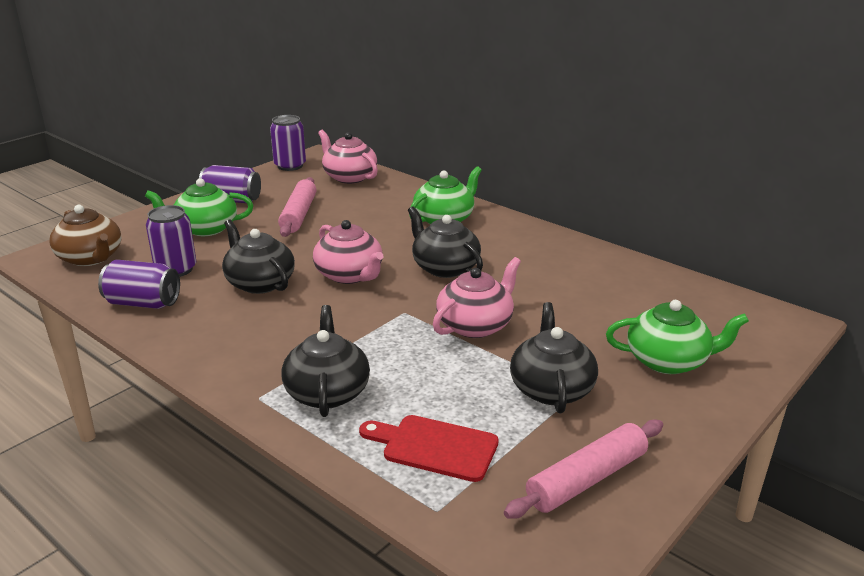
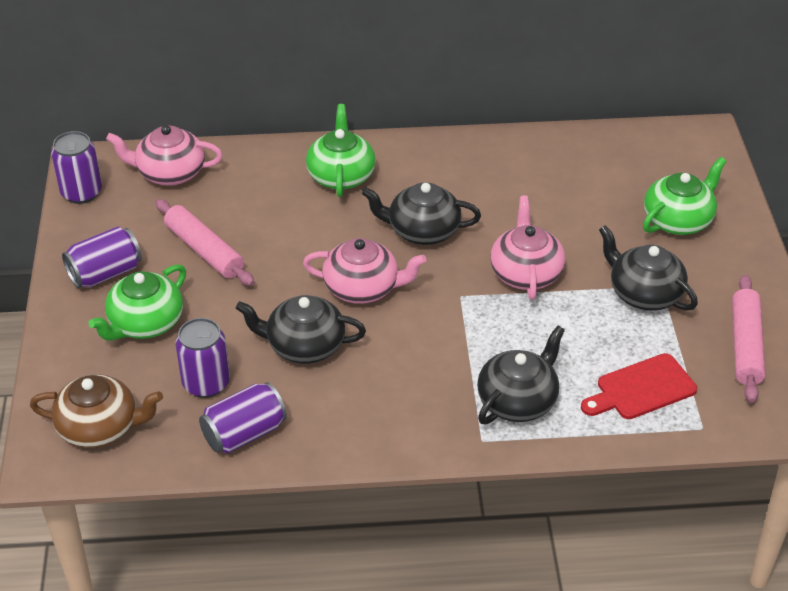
camera: 45 degrees left, 15 degrees up
(327, 392) = (518, 401): black teapot -> black teapot turned 90 degrees clockwise

